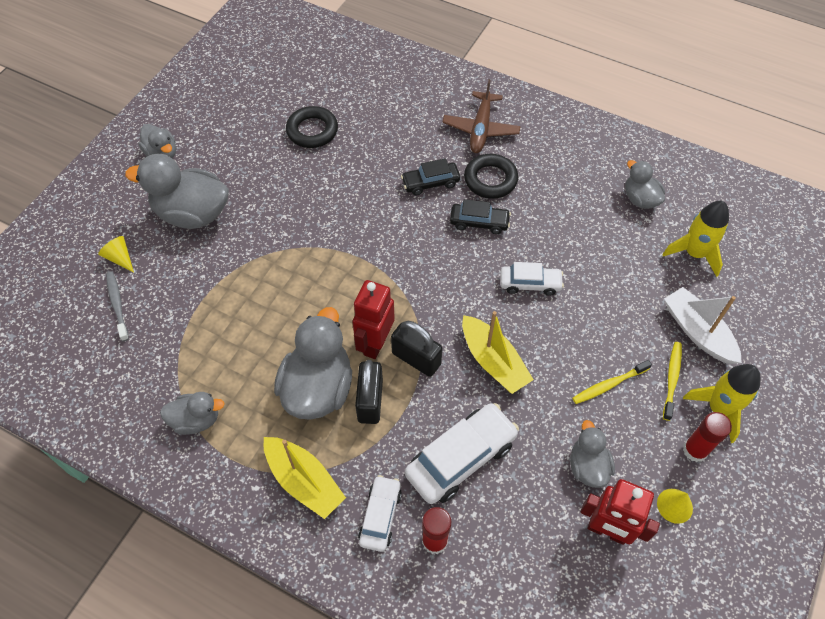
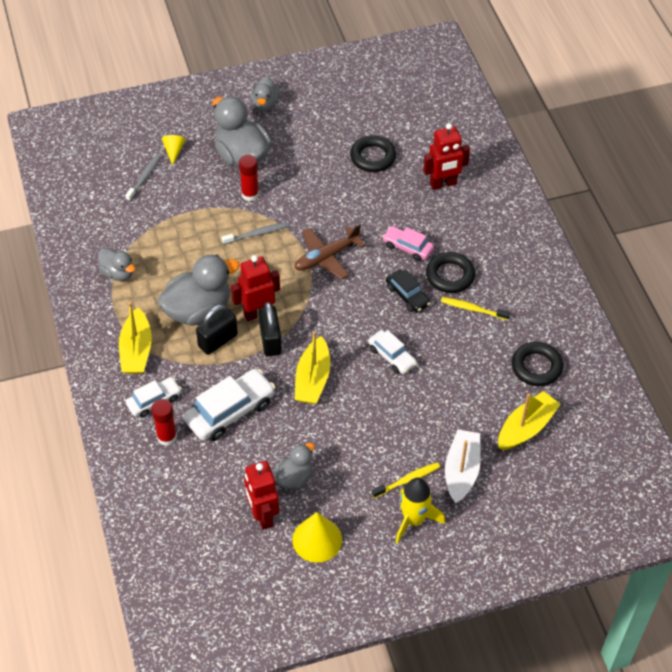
camera: 45 degrees right, 5 degrees down
(289, 273) = (256, 234): none -> grey toothbrush
(395, 111) = (443, 184): none -> red robot
(430, 183) = (407, 247): black car -> pink car
(461, 458) = (230, 411): white car -> white car turned 45 degrees counterclockwise
(480, 129) = (486, 239): brown plane -> brown plane (326, 257)
(609, 385) = (364, 450): yellow toothbrush -> yellow toothbrush (473, 309)
(640, 199) = (536, 367): grey duck -> black ring
(674, 505) = (317, 539): yellow cone -> yellow cone, size x1.73
(694, 253) = (526, 428): yellow rocket -> yellow boat
(695, 450) = (368, 526): red glue stick -> red glue stick (250, 194)

